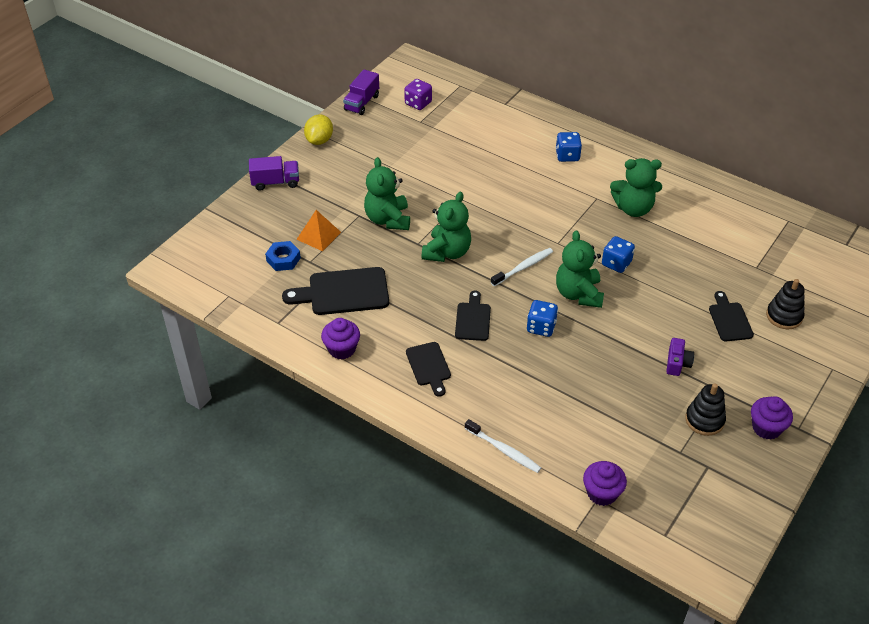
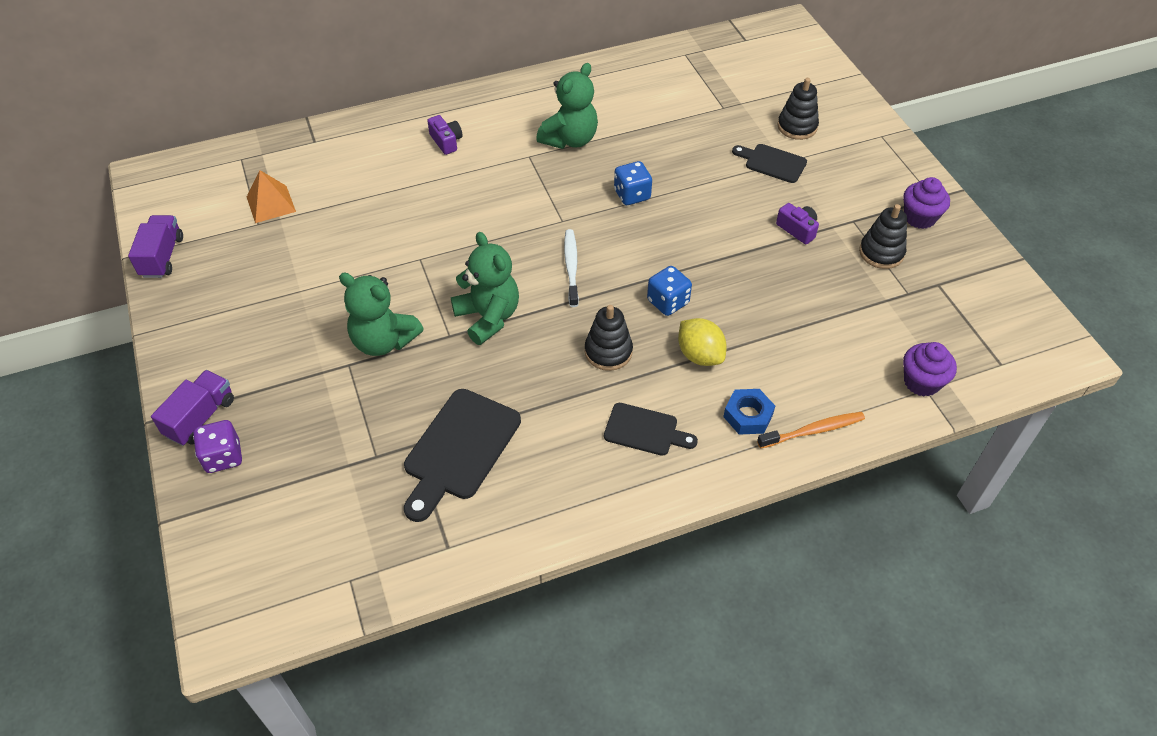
camera: 55 degrees left, 5 degrees up
(283, 259) = (345, 483): blue nut -> blue nut (748, 416)
(318, 235) = (341, 423): orange pyramid -> orange pyramid (271, 204)
(319, 140) = (178, 332): yellow lemon -> yellow lemon (700, 355)
(342, 349) = (549, 501): purple cupcake -> none
(362, 103) = (162, 257): purple truck -> purple truck turned 150 degrees counterclockwise
(418, 103) = (226, 209): purple dice -> purple dice (223, 457)
(473, 319) = (608, 352): black cutting board -> black stacking toy
(504, 450) = (813, 431): white toothbrush -> orange toothbrush
(567, 156) = (446, 141): blue dice -> purple camera
(578, 294) = (647, 246): green teddy bear -> none

